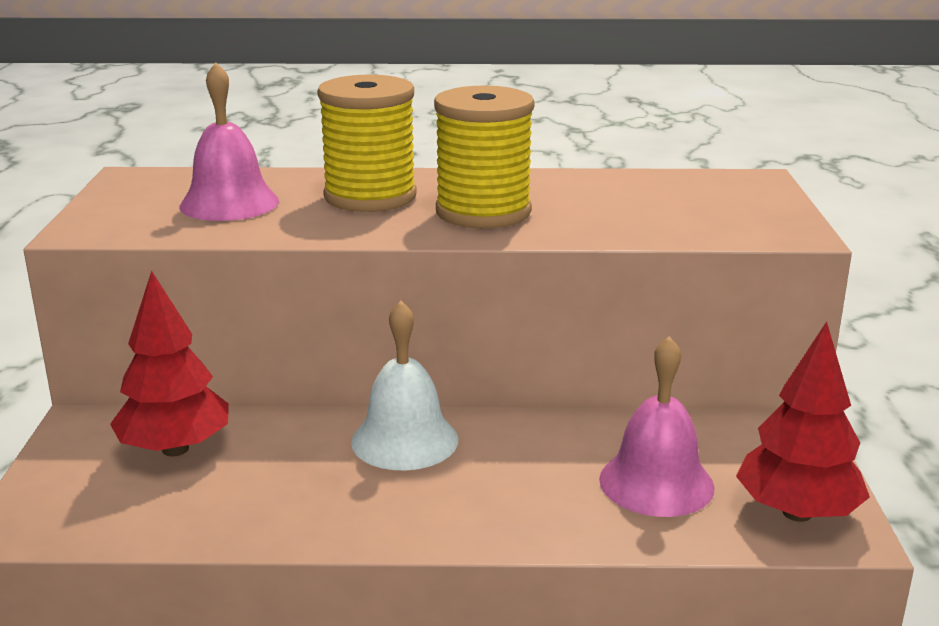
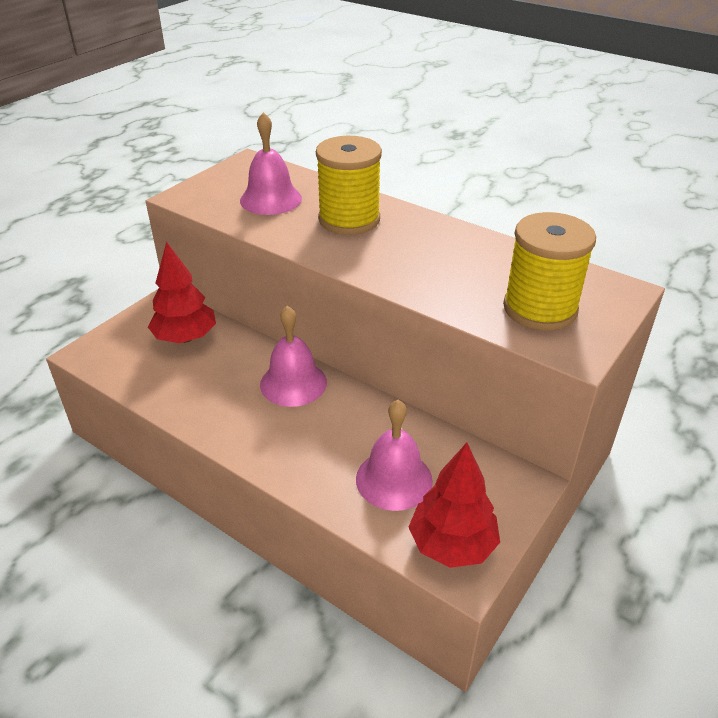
camera: 35 degrees right, 15 degrees up
(405, 440) = (293, 383): white bell -> pink bell
(483, 212) = (396, 256): yellow spool -> yellow spool (540, 309)

